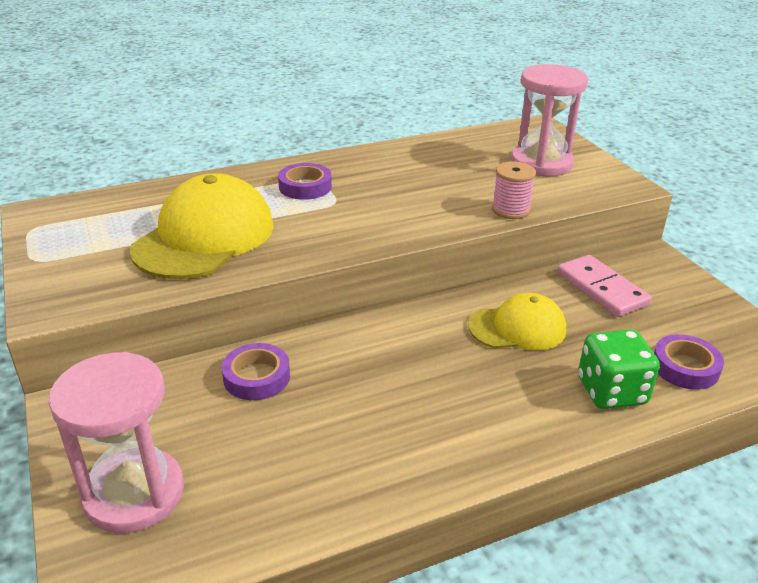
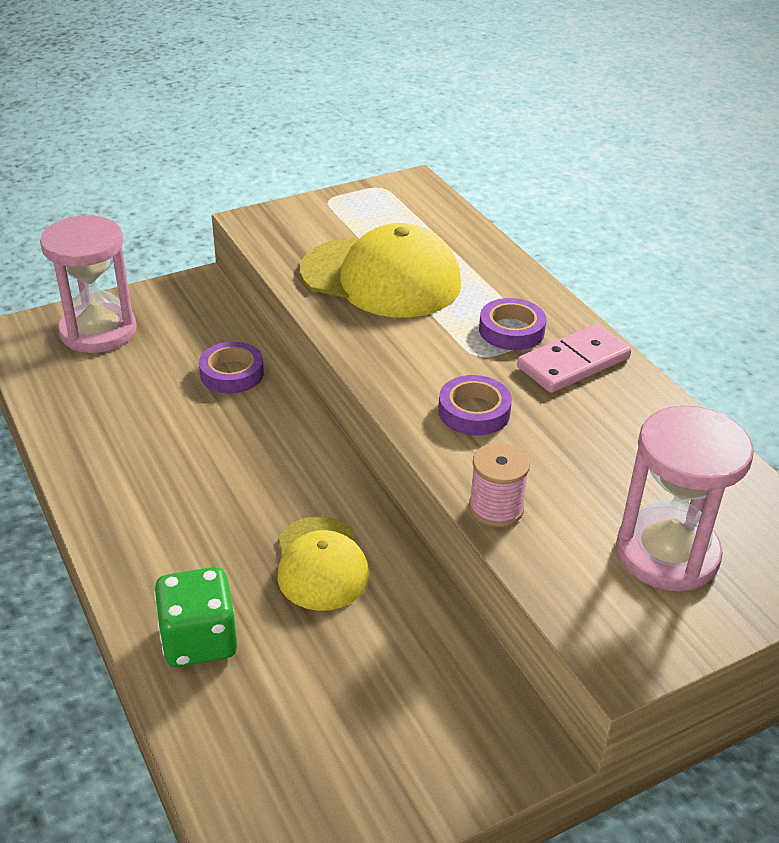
camera: 85 degrees right, 5 degrees up
(602, 289) = (421, 662): pink domino -> pink domino (573, 363)
(685, 367) = (243, 727): purple tape -> purple tape (474, 411)

